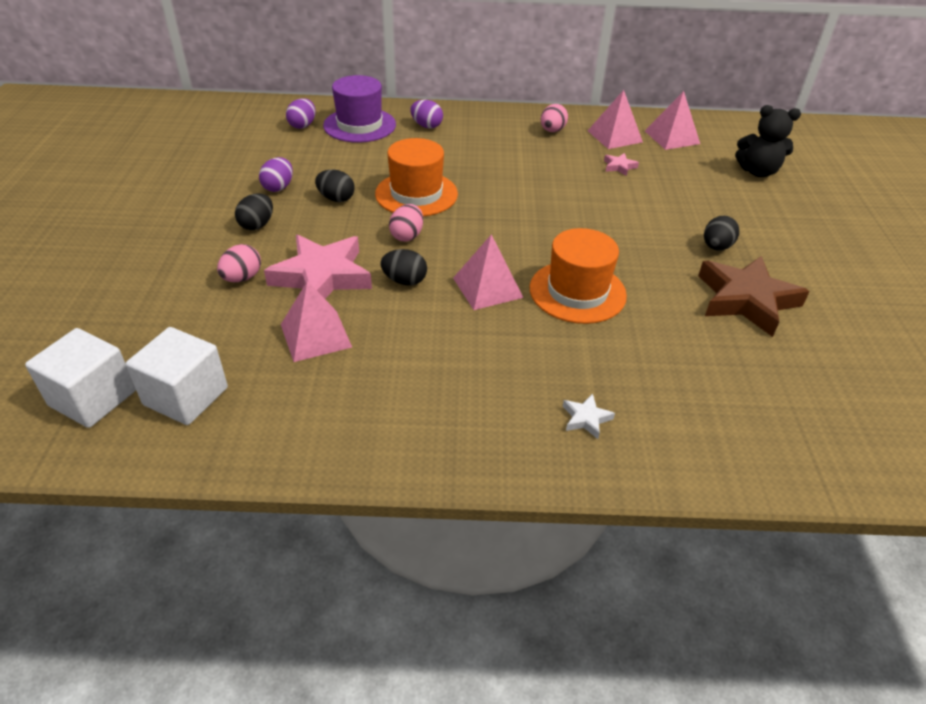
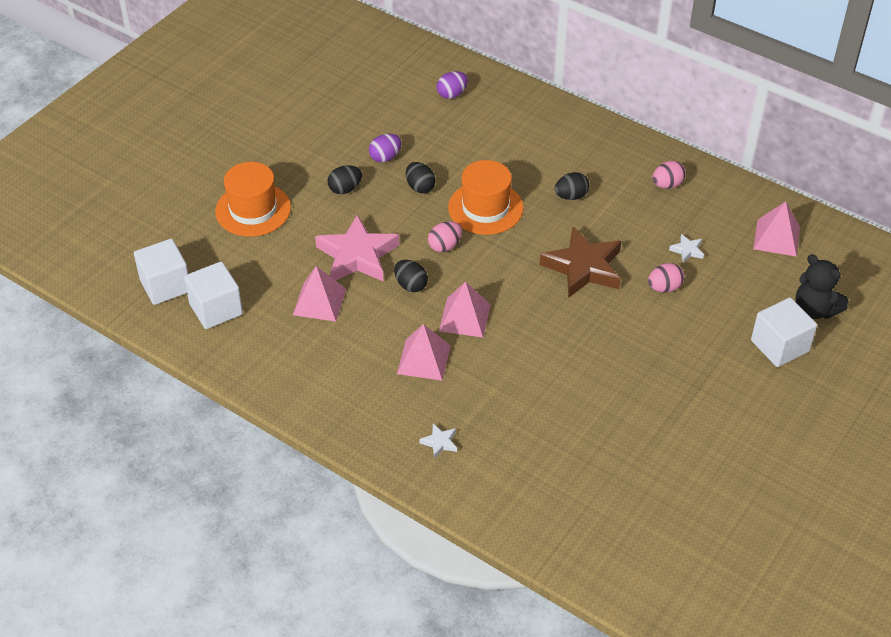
camera: 35 degrees right, 5 degrees up
(242, 278) = (304, 233): pink egg -> pink egg (664, 288)
(359, 125) = (500, 112): purple hat -> none
(426, 126) = (557, 135): purple egg -> none
(577, 292) = (527, 351): orange hat -> orange hat (253, 209)
(614, 136) = (720, 214): pink pyramid -> pink pyramid (423, 359)
(619, 167) = (687, 250): pink star -> white star
(716, 247) = (681, 364): black egg -> black egg (571, 196)
(746, 300) = (650, 418): brown star -> brown star (583, 267)
(767, 204) = (779, 346): none -> white cube

